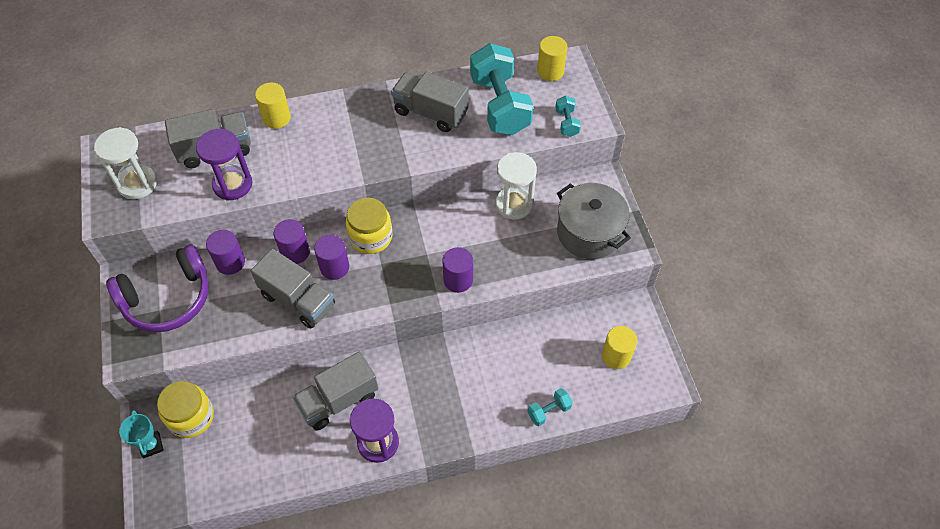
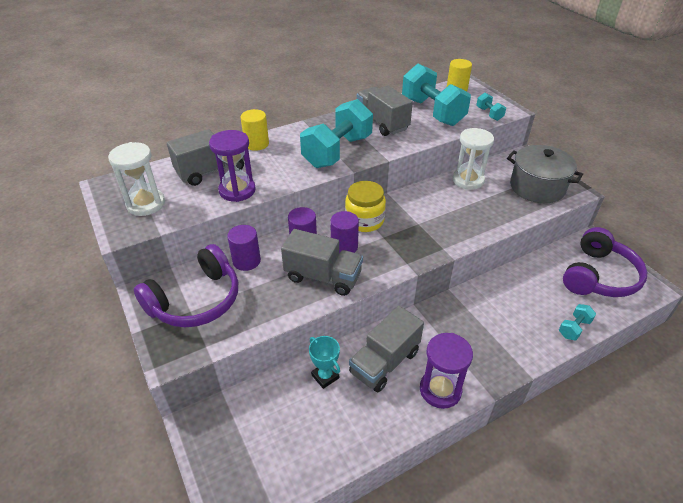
camera: 15 degrees left, 15 degrees down
(151, 445) = (210, 449): turquoise trophy -> turquoise trophy (325, 376)
(191, 417) = (244, 411): yellow jar -> none
(360, 149) = (337, 151): none -> turquoise dumbbell
(430, 113) = (382, 123): grey truck -> grey truck turned 45 degrees clockwise
(458, 280) = (455, 236): purple cylinder -> none
(616, 356) = (599, 276): yellow cylinder -> purple headphones

